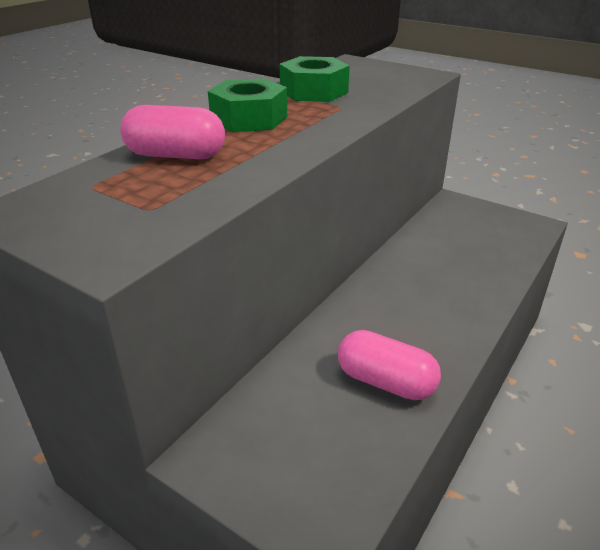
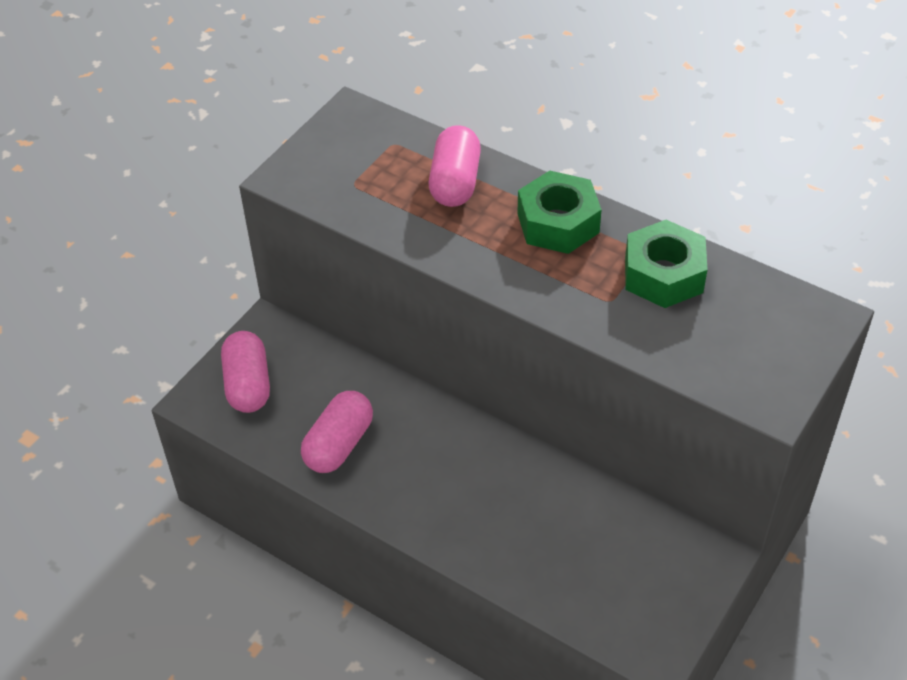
camera: 90 degrees right, 15 degrees up
(299, 472) = (248, 384): none -> pink capsule

